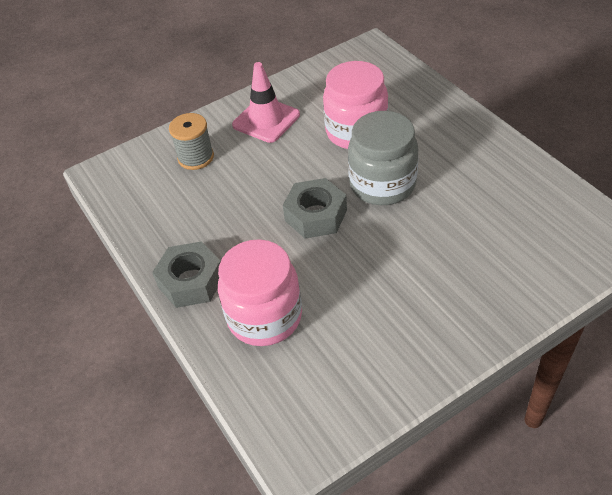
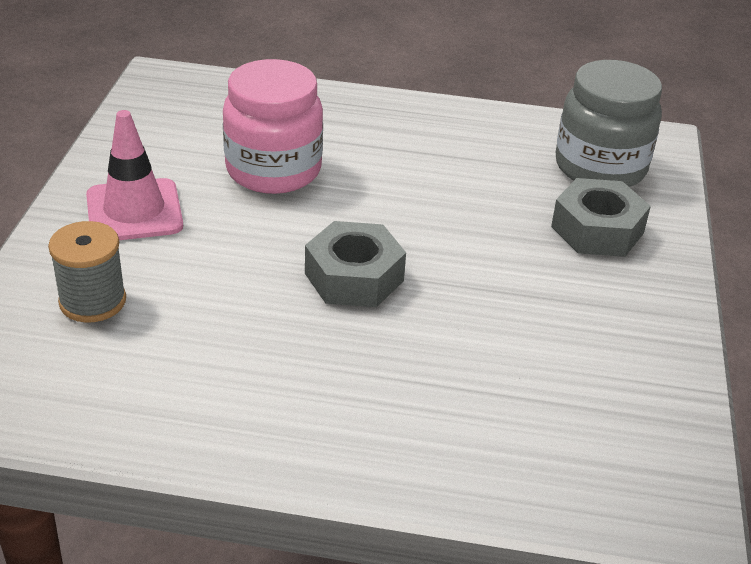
camera: 55 degrees left, 10 degrees down
(191, 281) = (306, 439): grey nut -> grey nut (597, 230)
(264, 317) = (453, 413): pink jar -> none
(382, 184) = (382, 207): grey jar -> grey jar (600, 167)

